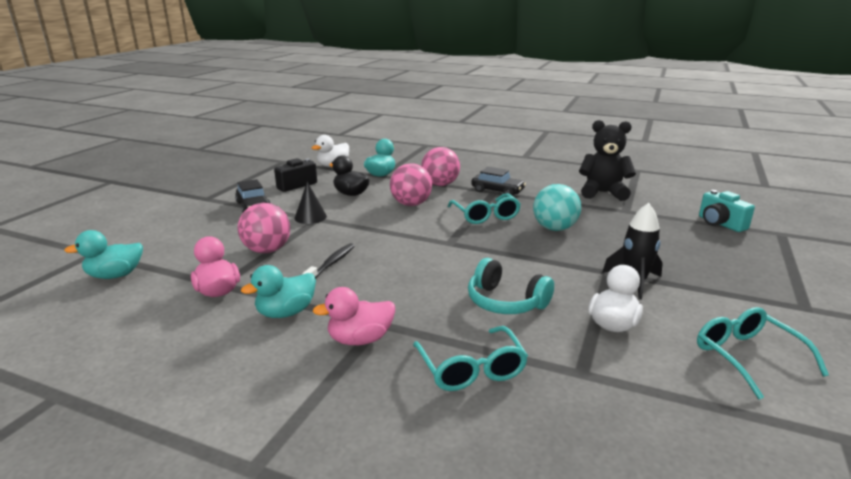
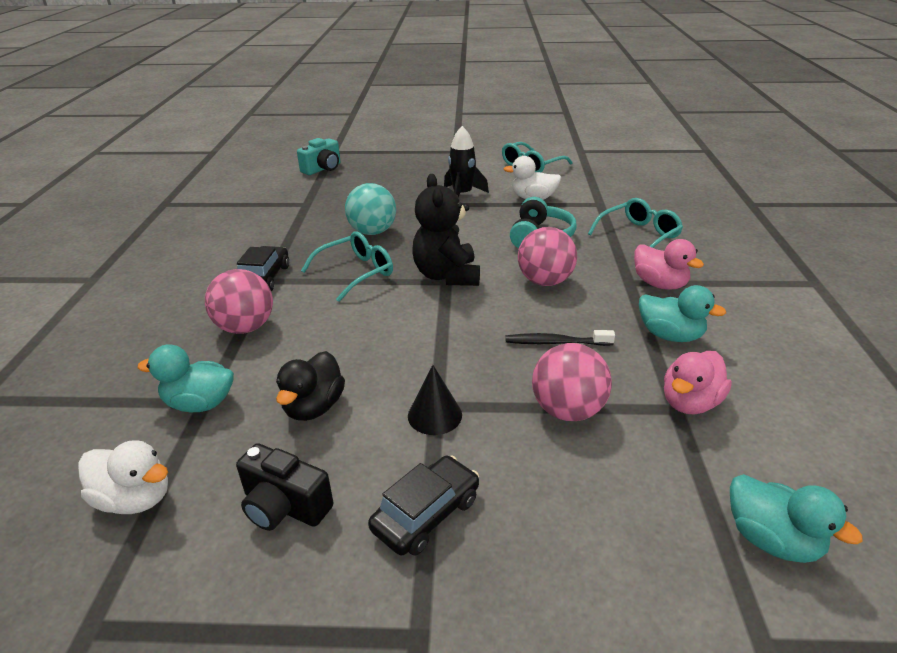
camera: 110 degrees left, 10 degrees up
(411, 204) = (339, 334): pink ball -> pink ball (545, 281)
(603, 193) = (254, 216): black teddy bear -> black teddy bear (447, 276)

